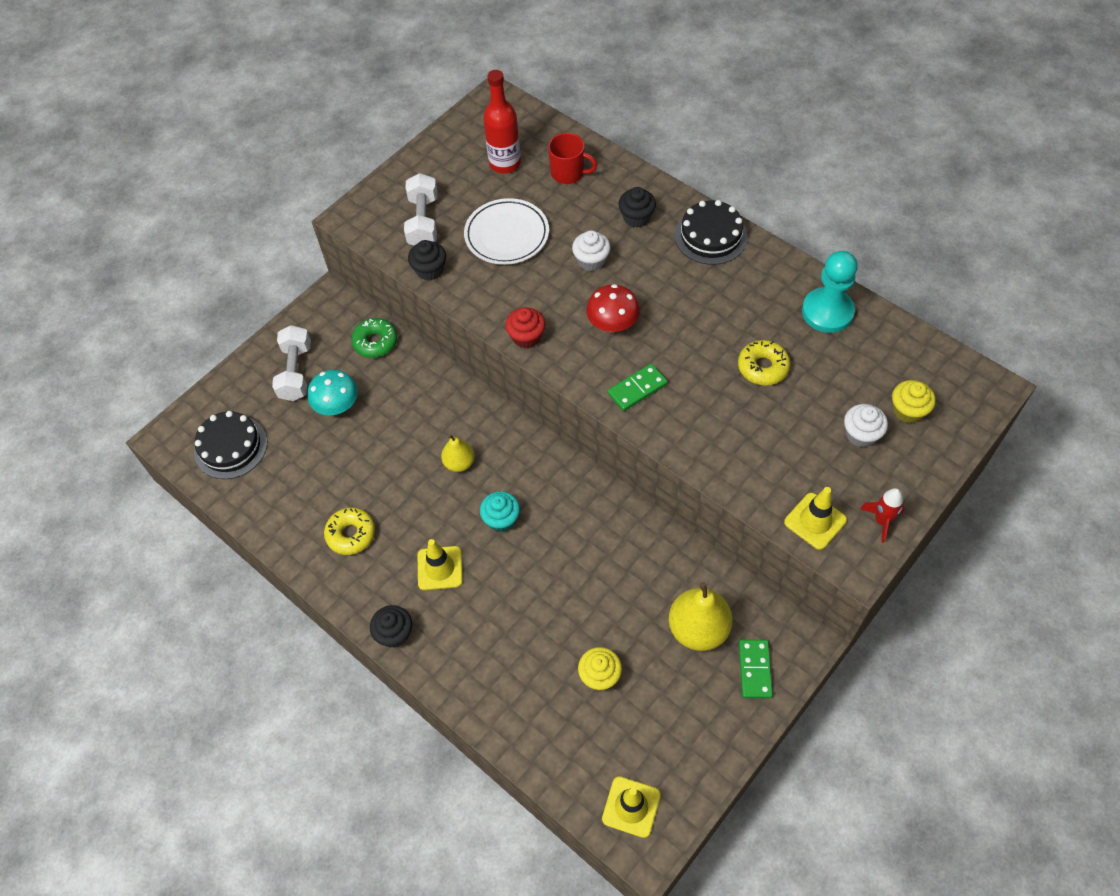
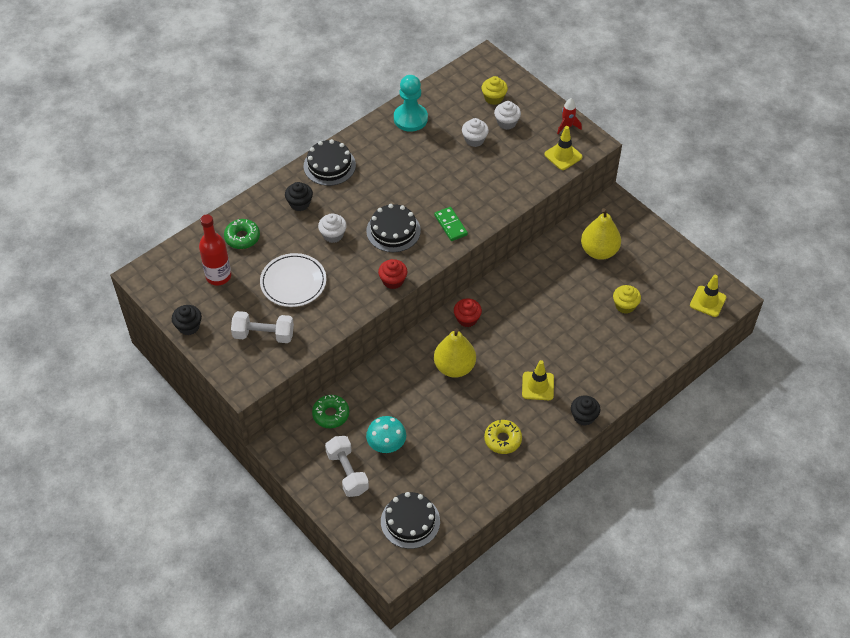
camera: 85 degrees left, 5 degrees down
(296, 372) = (347, 472): white dumbbell -> white dumbbell turned 60 degrees clockwise
(429, 270) = (314, 334): black cupcake -> black cupcake (188, 326)
(459, 463) = (454, 367): yellow pear -> yellow pear, size x1.72
(501, 519) = (505, 346): turquoise cupcake -> none
(540, 467) = (467, 319): none -> red cupcake
(568, 173) = (242, 237): red mug -> green donut
(612, 324) = (393, 230): red mushroom -> black cake
(755, 669) = (628, 228): green domino -> none
(763, 367) = (447, 158): yellow donut -> none
(811, 396) = (474, 140): none -> white cupcake

